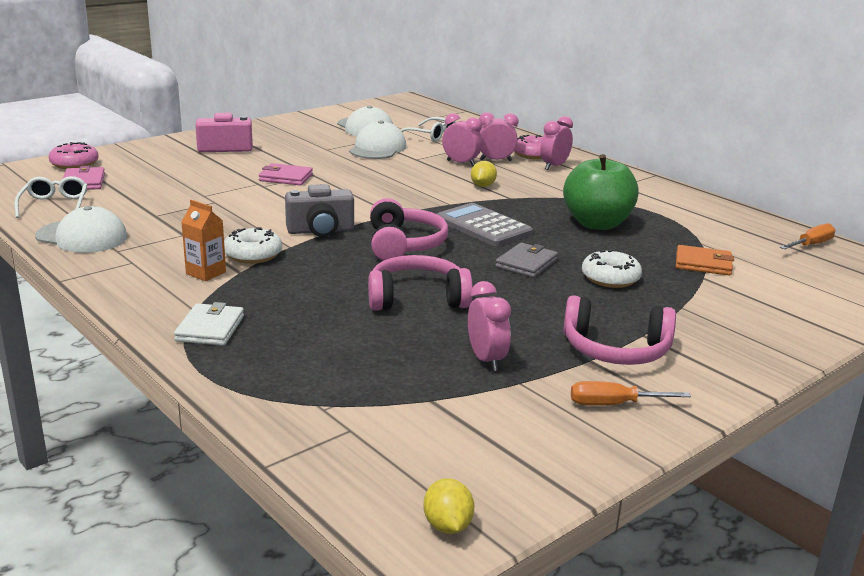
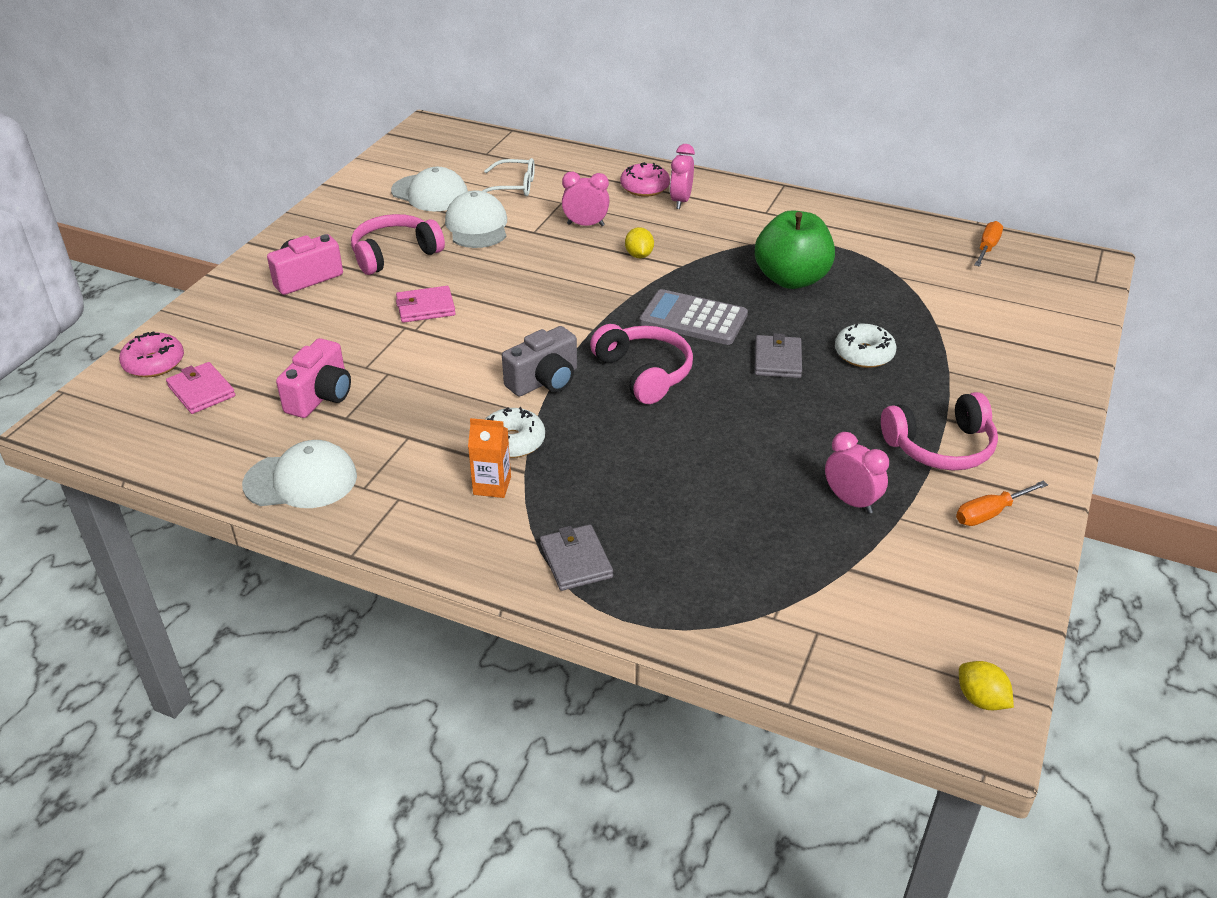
camera: 25 degrees left, 15 degrees up
(54, 205) = (210, 441): white glasses -> none
(154, 202) = (321, 396): none -> pink camera
(210, 328) = (576, 561): white wallet -> grey wallet
(417, 298) = (724, 444): pink headphones -> pink headphones (394, 254)
(495, 160) = (616, 209): pink clock -> none
(703, 264) = (922, 306): orange wallet -> none

